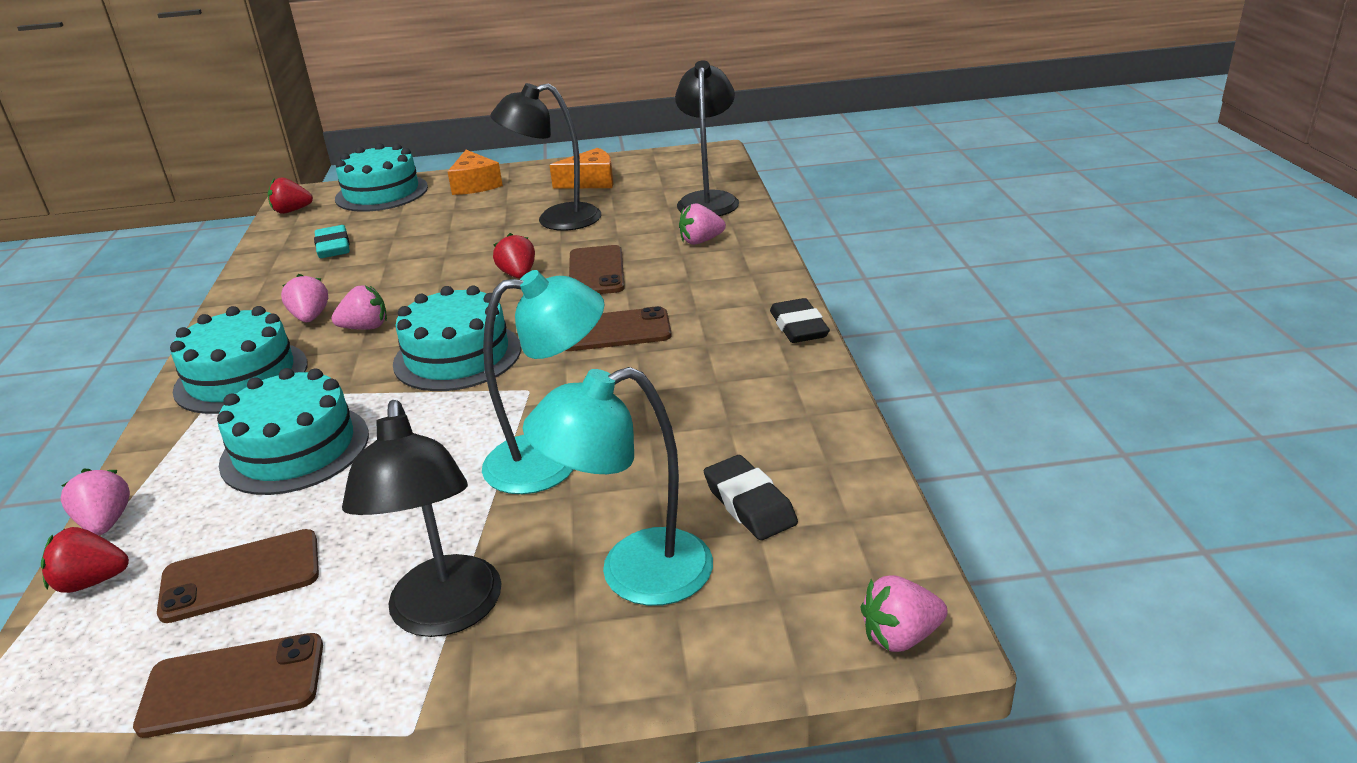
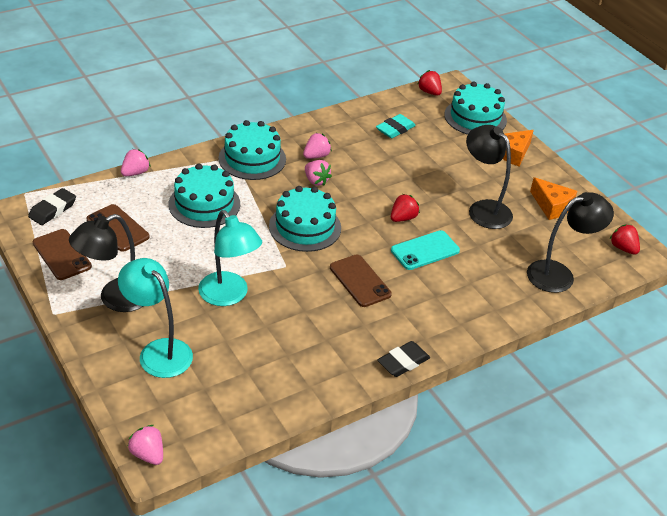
camera: 60 degrees right, 10 degrees up
(92, 581) = (101, 188): red strawberry -> red strawberry (623, 248)
(596, 271) = (425, 250): brown phone -> turquoise phone
(701, 241) = (493, 287): pink strawberry -> none
(749, 504) = (222, 379): black eraser -> black eraser (52, 210)

